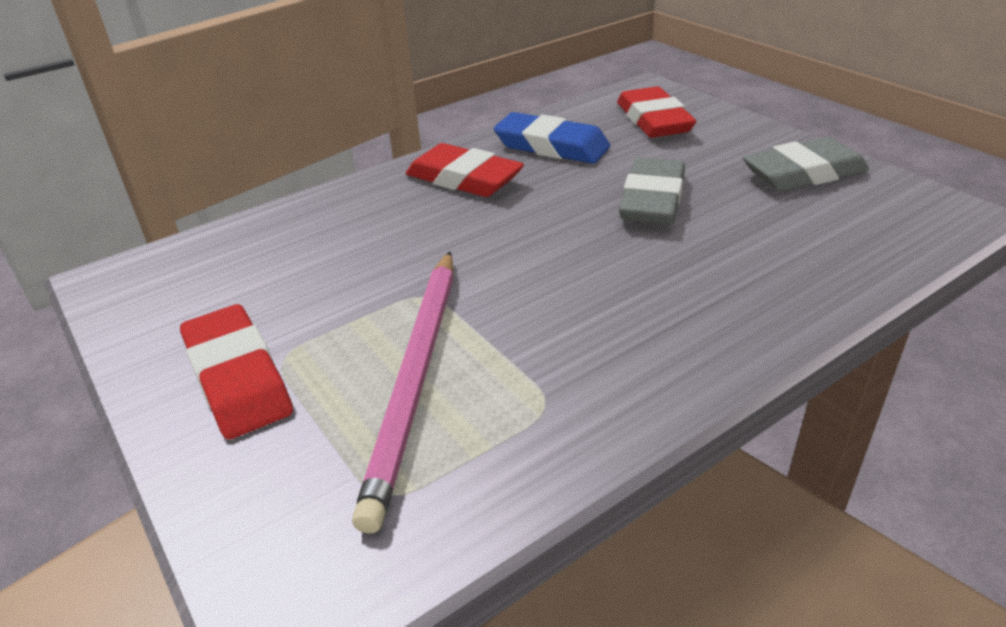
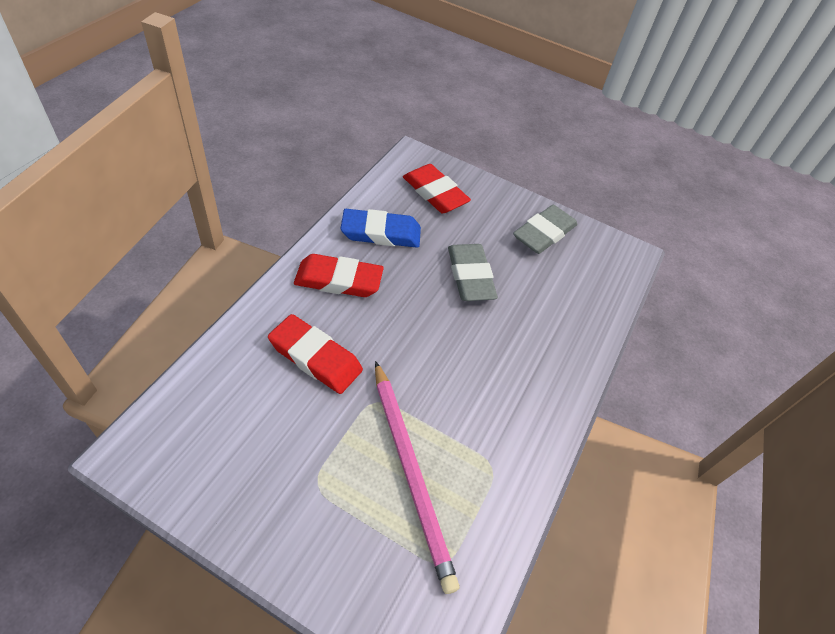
camera: 35 degrees left, 15 degrees up
(238, 378) = (299, 511): red eraser -> red eraser (315, 357)

